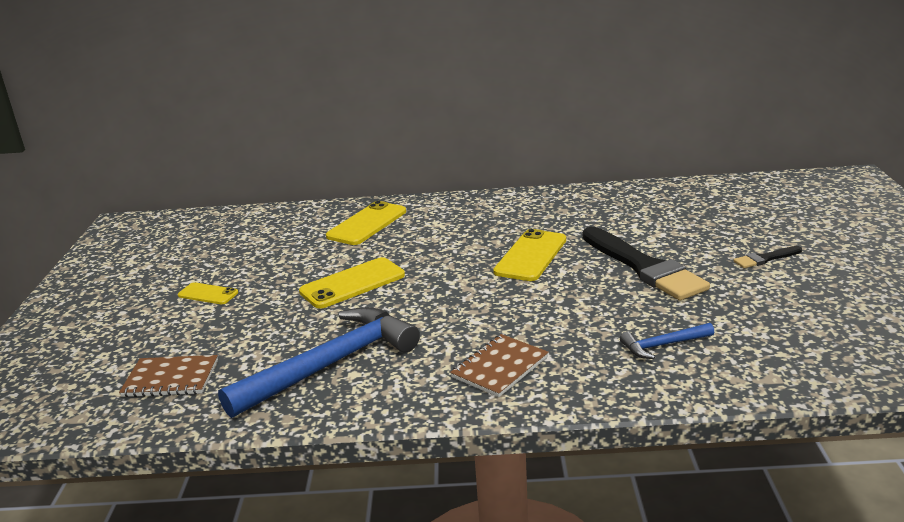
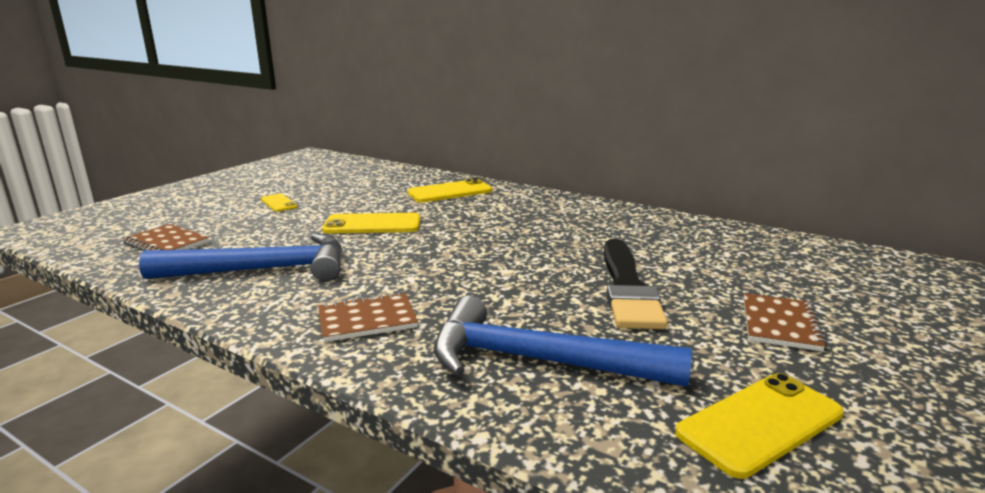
camera: 30 degrees right, 5 degrees down
(530, 256) = (536, 247): yellow phone -> yellow phone (760, 423)
(663, 345) = (538, 361): blue hammer -> blue hammer, size x2.19
(765, 258) = (780, 324): black brush -> brown notebook

